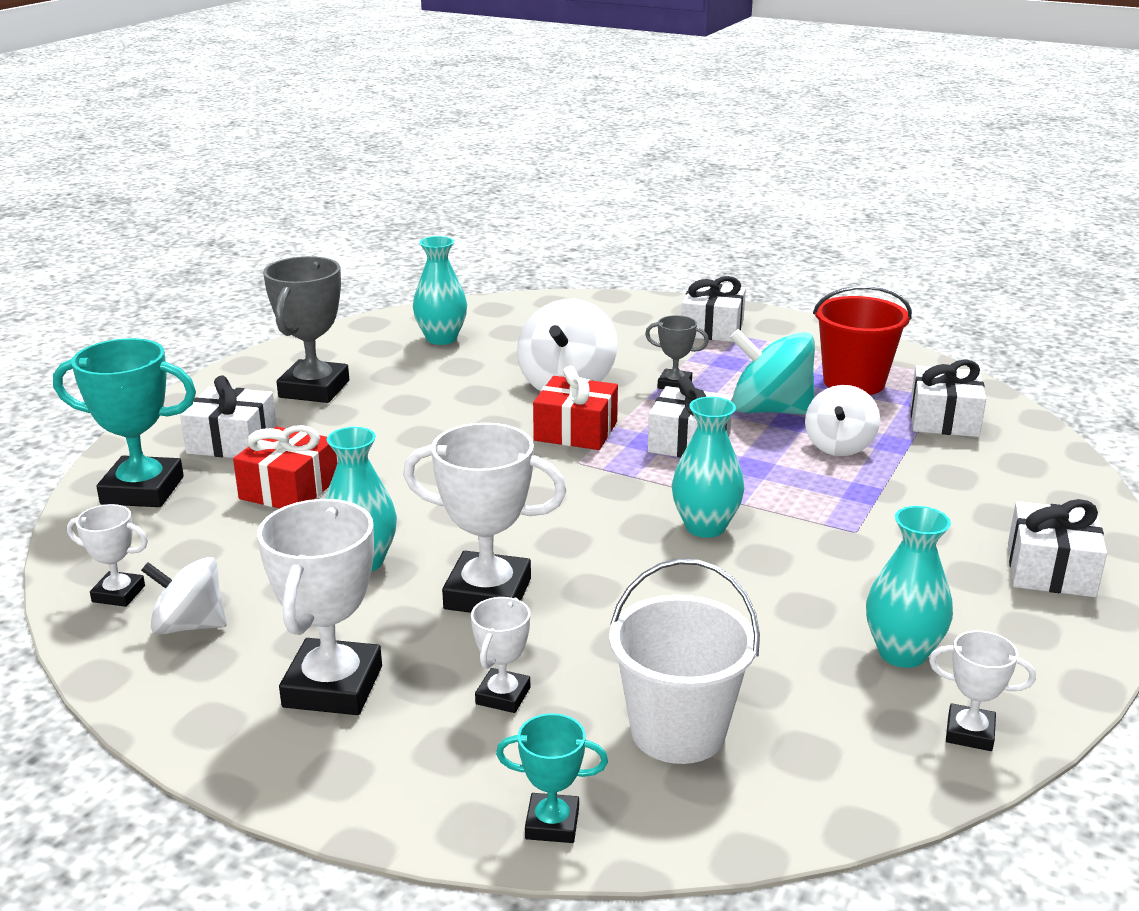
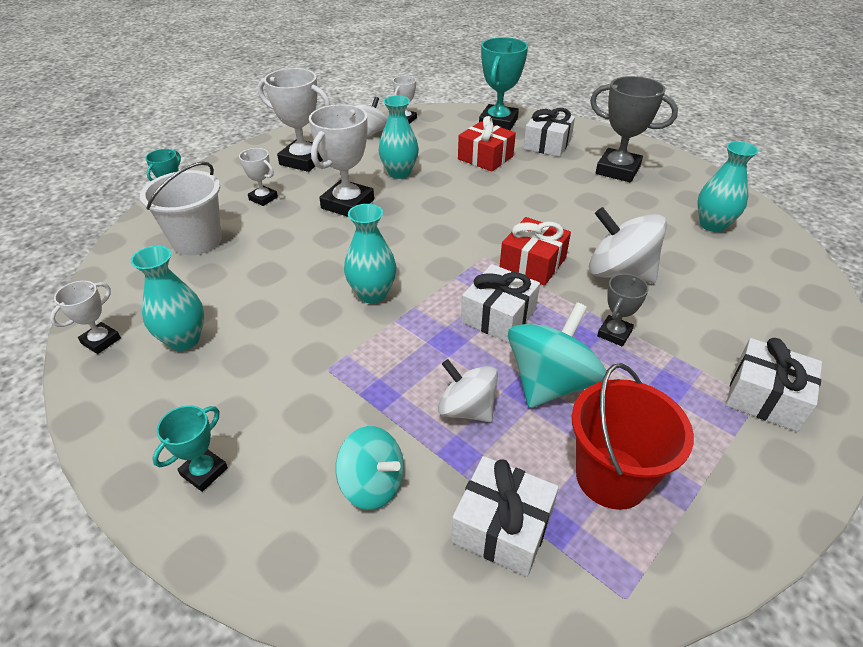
camera: 105 degrees right, 15 degrees up
(966, 478) = (372, 484): none -> turquoise spinning top
(1050, 570) = (204, 471): white gift -> turquoise trophy

